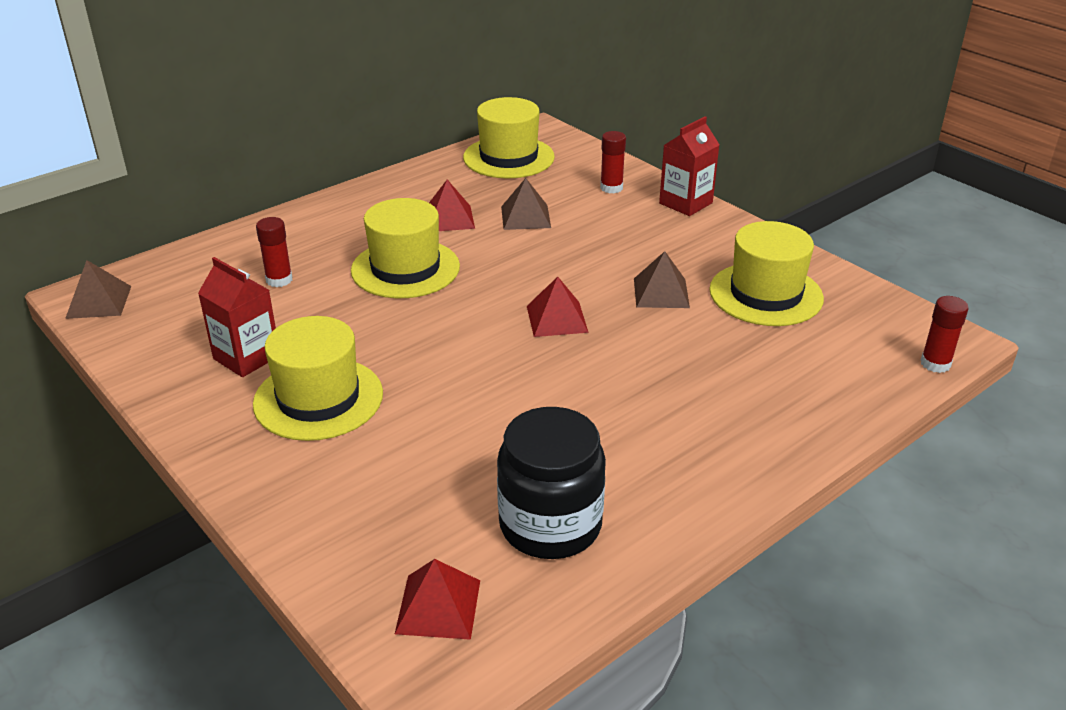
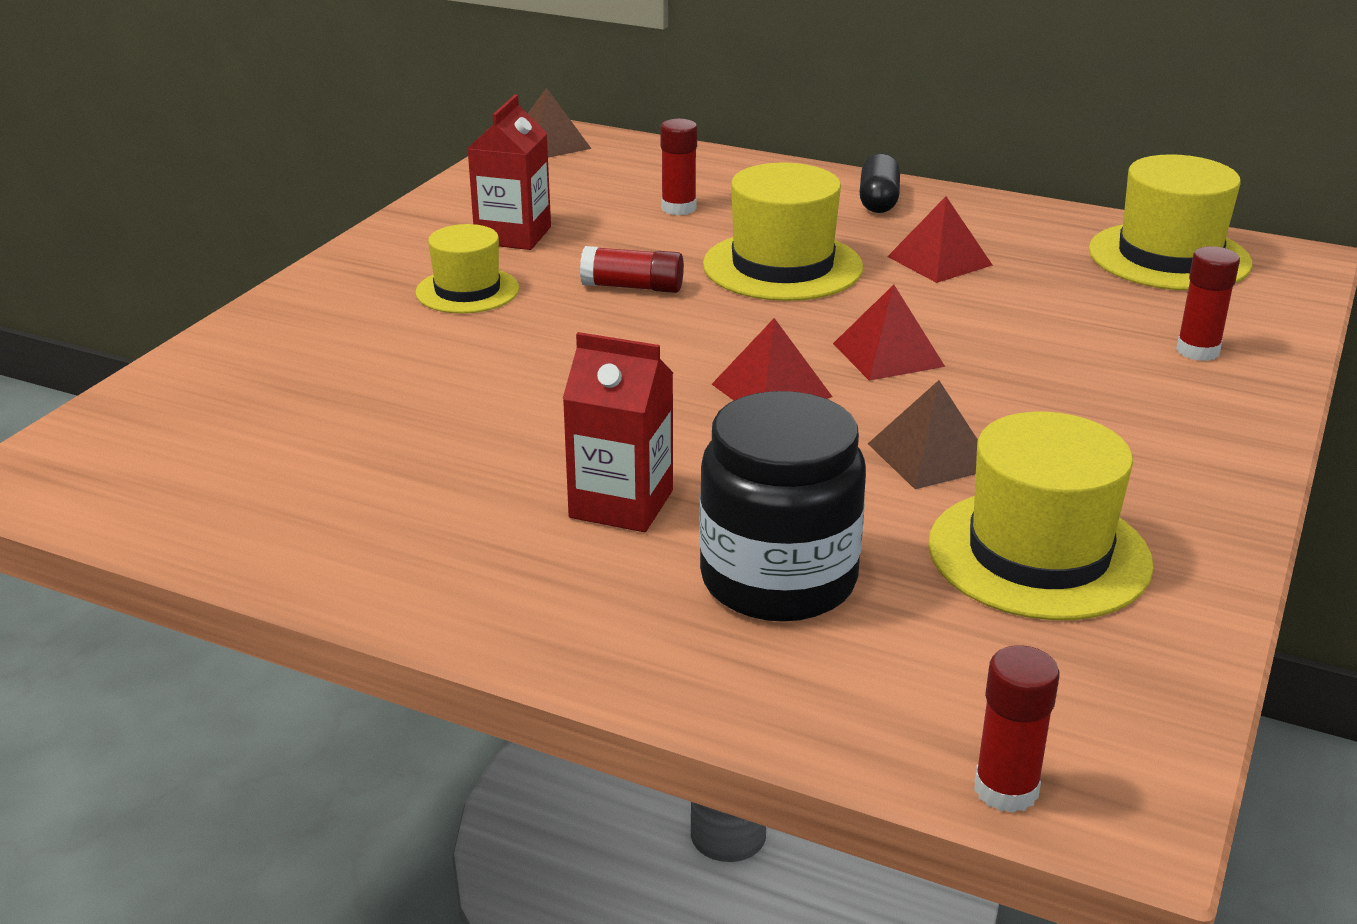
camera: 65 degrees right, 5 degrees down
(318, 398) = (467, 291): yellow hat -> yellow hat, size x0.62
(349, 210) = (878, 201): none -> black capsule
(380, 329) = (632, 287): none -> red glue stick
(438, 606) = (146, 449): red pyramid -> red pyramid (888, 355)
(525, 217) = (1014, 308): brown pyramid -> none
(550, 525) = (318, 485): black jar -> black jar (778, 579)
(685, 203) = (1244, 423): red carton -> red carton (621, 504)

